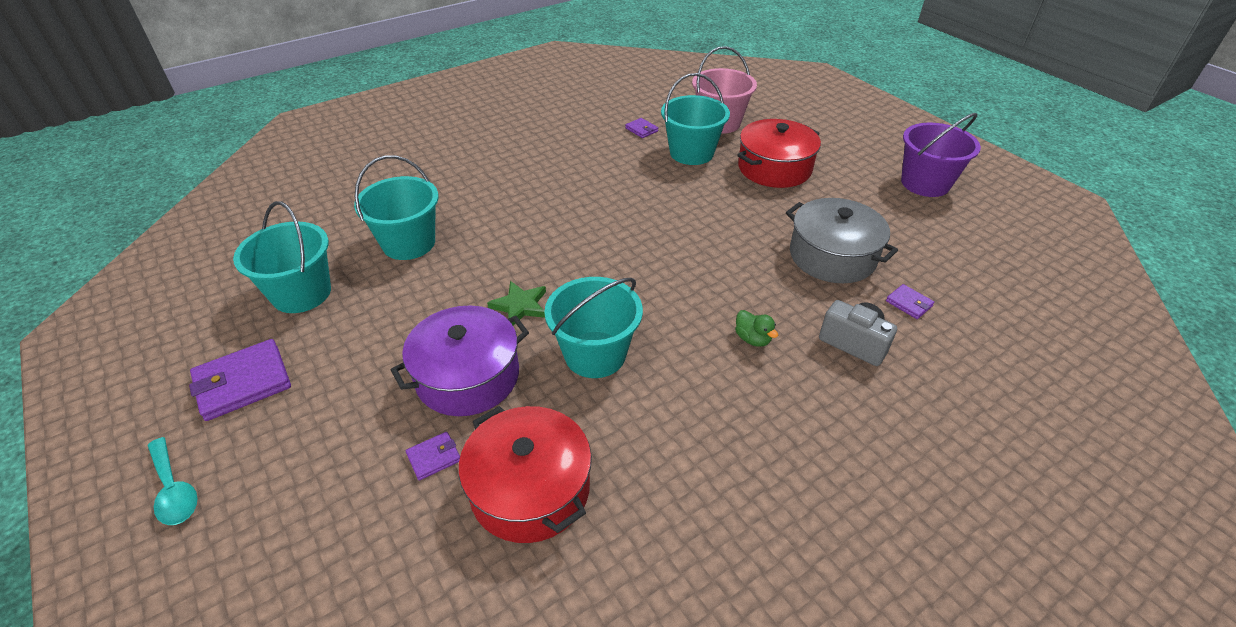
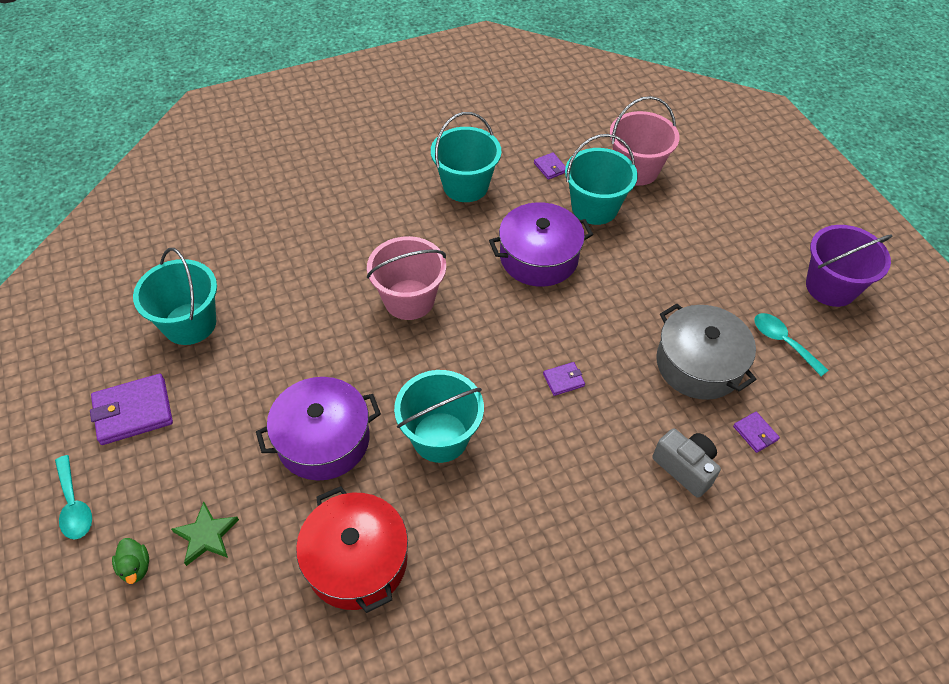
camera: 10 degrees right, 10 degrees up
(409, 243) = (292, 281): turquoise bucket -> turquoise bucket (465, 186)
(434, 457) = (282, 515): purple wallet -> purple wallet (563, 380)
(520, 306) = (383, 371): green star -> green star (206, 535)
(533, 243) = (409, 299): none -> pink bucket
(651, 195) = (539, 257): none -> purple pot
(752, 339) = (590, 446): green duck -> green duck (135, 567)
(774, 168) = (676, 242): red pot -> none
(902, 229) = (783, 342): none -> turquoise spoon

